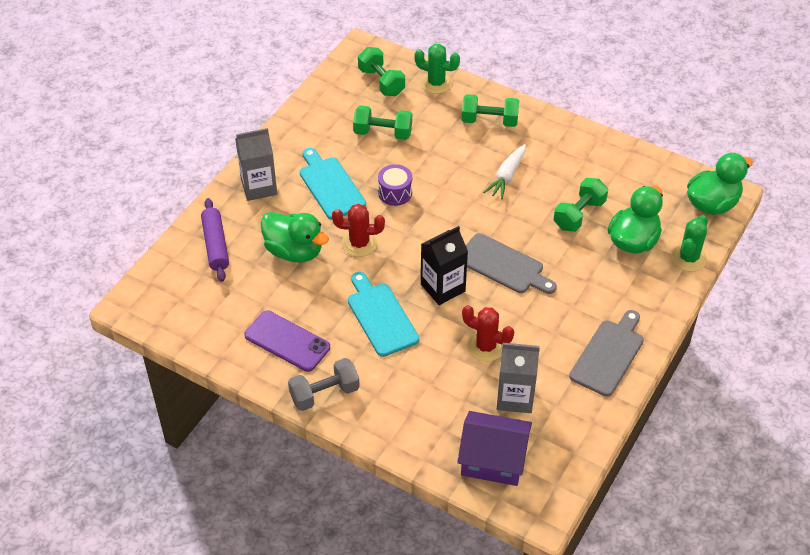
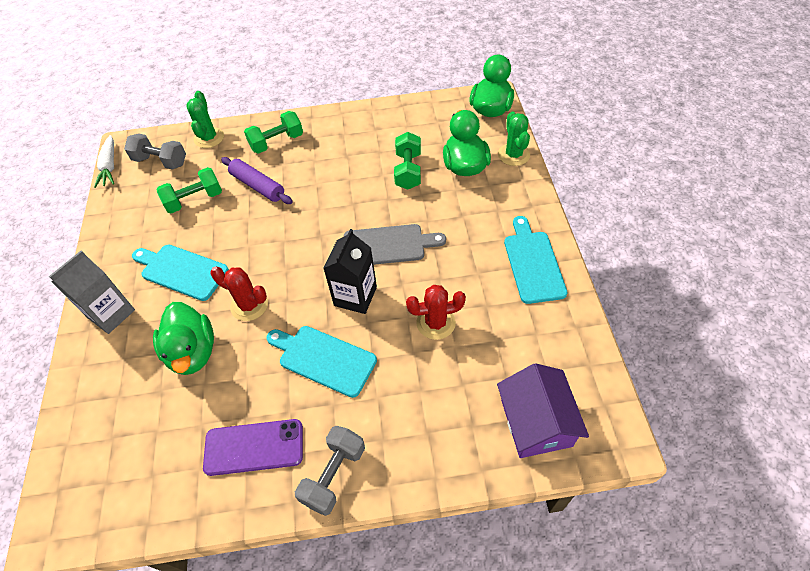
camera: 35 degrees left, 5 degrees up
(216, 245) = (105, 398): purple rolling pin -> purple rolling pin (258, 186)
(294, 251) = (192, 352): green duck -> green duck turned 75 degrees clockwise
(359, 243) = (249, 305): red cactus -> red cactus turned 60 degrees clockwise
(381, 82) = (161, 161): green dumbbell -> grey dumbbell
(395, 193) = (246, 242): purple drum -> none
(436, 83) = (209, 138): green cactus -> green cactus turned 75 degrees counterclockwise
(493, 459) = (536, 422): purple house -> purple house turned 75 degrees counterclockwise
(507, 176) = (327, 175): white carrot -> white carrot (109, 166)
(515, 397) = (499, 350): grey carton -> none
(608, 355) = (533, 263): grey cutting board -> turquoise cutting board

